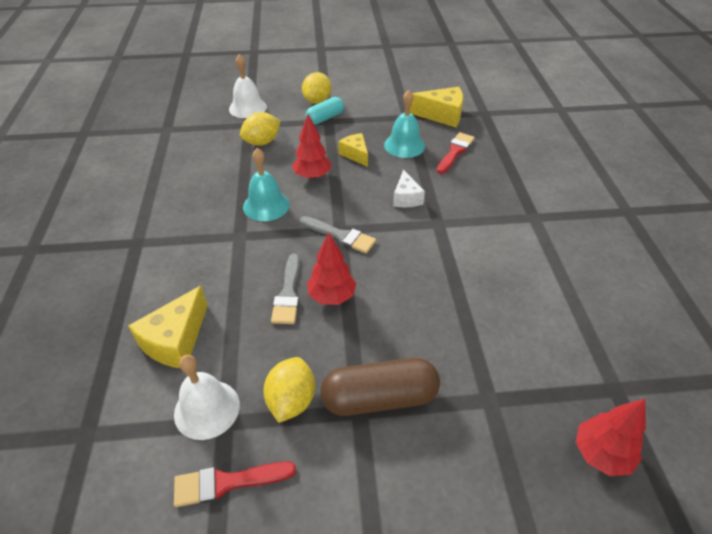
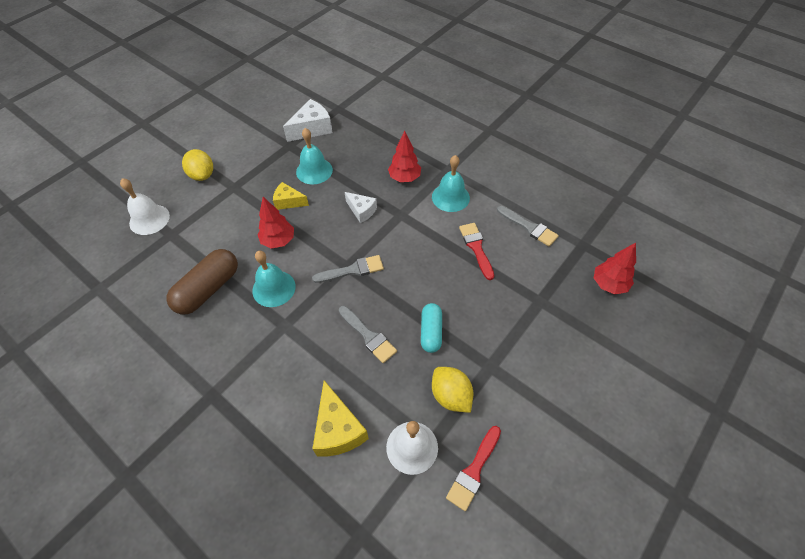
camera: 45 degrees left, 10 degrees up
(262, 142) = (203, 241): yellow lemon -> none
(325, 118) = (228, 186): turquoise capsule -> turquoise capsule (431, 332)
(332, 296) = (396, 314): red tree -> red tree (404, 178)
(379, 398) = (491, 350): brown capsule -> brown capsule (208, 289)
(442, 115) = (312, 129): yellow cheese -> white cheese
(455, 152) = (353, 153): red brush -> red brush (476, 248)
(507, 241) = (450, 197): none -> turquoise bell
(564, 324) = (529, 227): none -> grey brush

